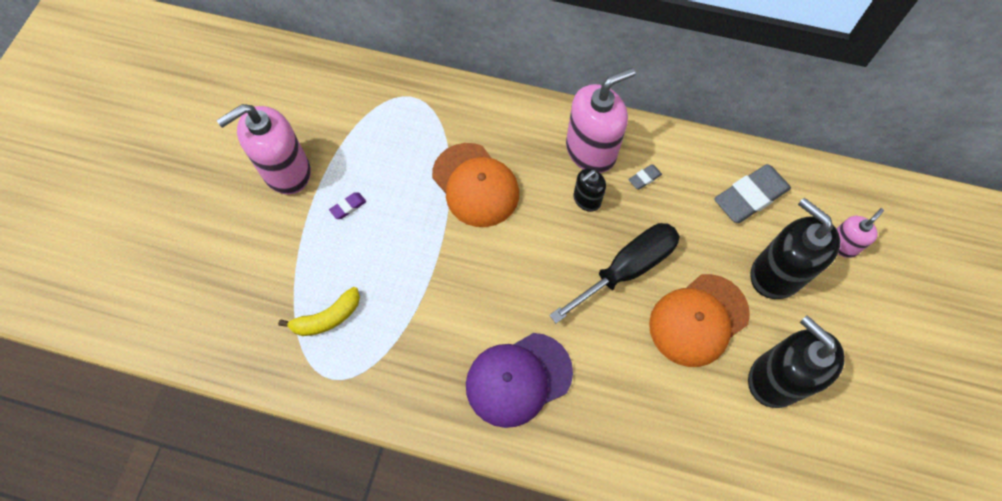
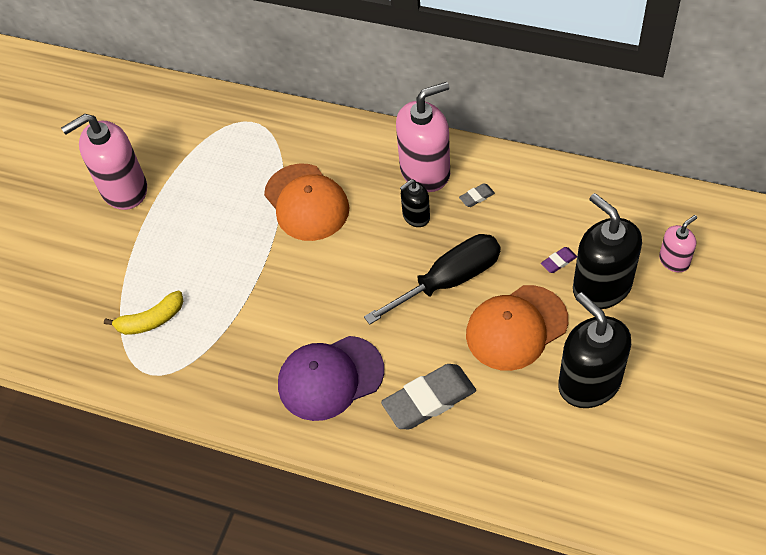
camera: 10 degrees right, 10 degrees down
(348, 207) = (180, 221): purple eraser -> purple eraser (558, 261)
(750, 196) = (583, 215): grey eraser -> grey eraser (429, 400)

